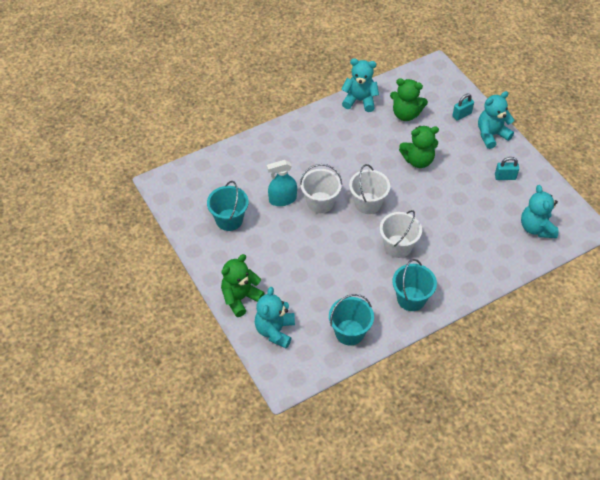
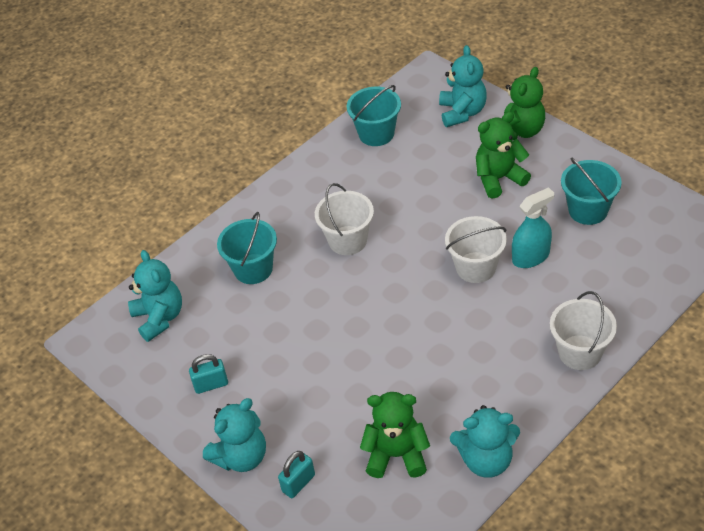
camera: 170 degrees right, 5 degrees down
(367, 203) = (408, 285): white bucket -> white bucket (580, 352)
(411, 299) = (314, 186): turquoise bucket -> turquoise bucket (253, 269)
(418, 160) = (353, 373): green teddy bear -> green teddy bear (499, 179)

